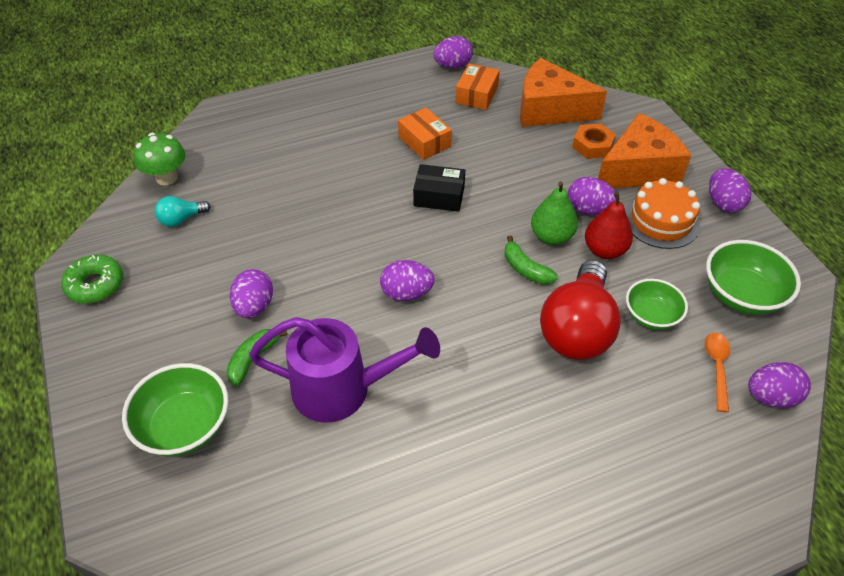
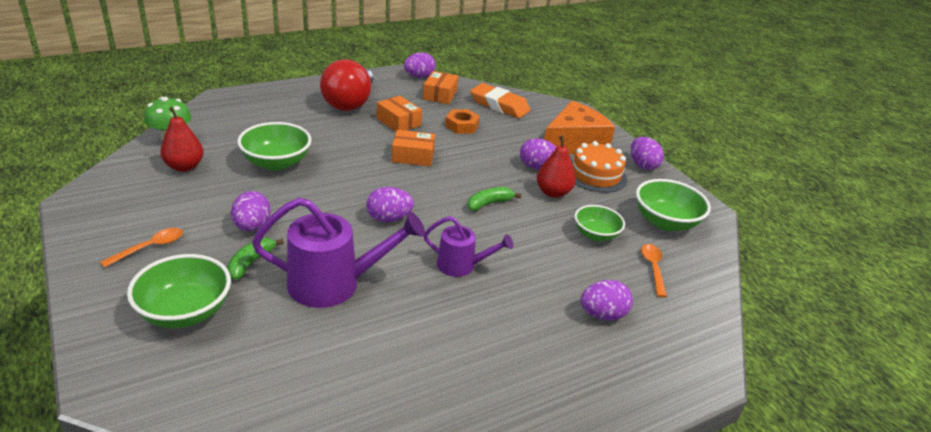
camera: 10 degrees left, 15 degrees down
(95, 285) = (101, 210): green donut -> none
(147, 337) = (150, 247): none -> orange spoon
(181, 219) = (184, 167): turquoise light bulb -> red pear
(282, 211) = (276, 163): none -> green bowl
(439, 196) = (413, 156): black box -> orange box
(487, 363) = (462, 266): none -> purple watering can
(525, 269) = (489, 204): green banana -> green banana turned 105 degrees clockwise
(549, 109) = (499, 105): orange cheese -> orange eraser
(551, 236) = (508, 183): green pear -> none
(577, 329) = (536, 243): red light bulb -> red light bulb (350, 103)
(592, 146) = (536, 128): orange nut -> orange nut (462, 126)
(771, 397) = (698, 287): purple egg -> purple egg (602, 315)

